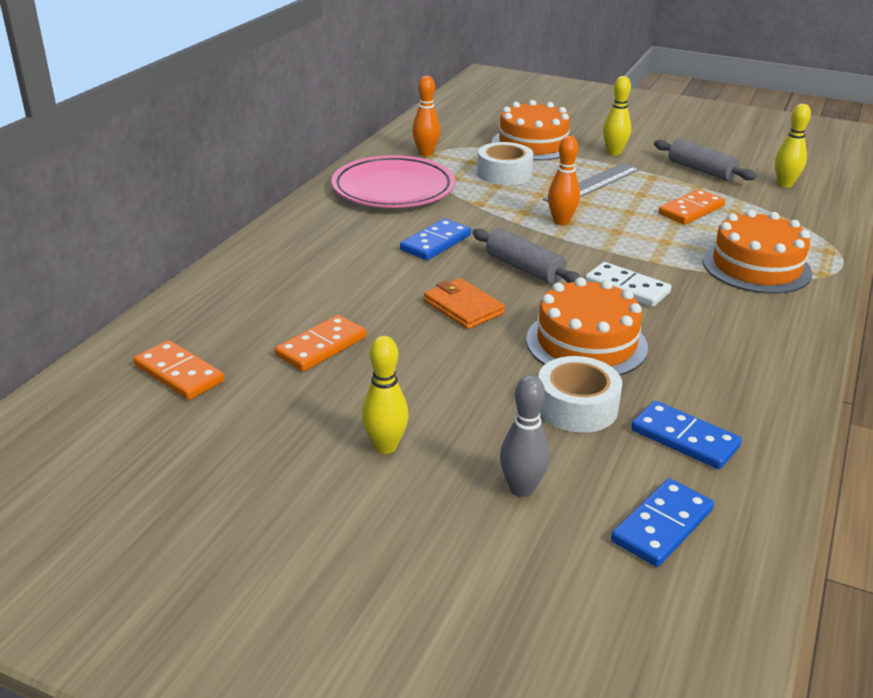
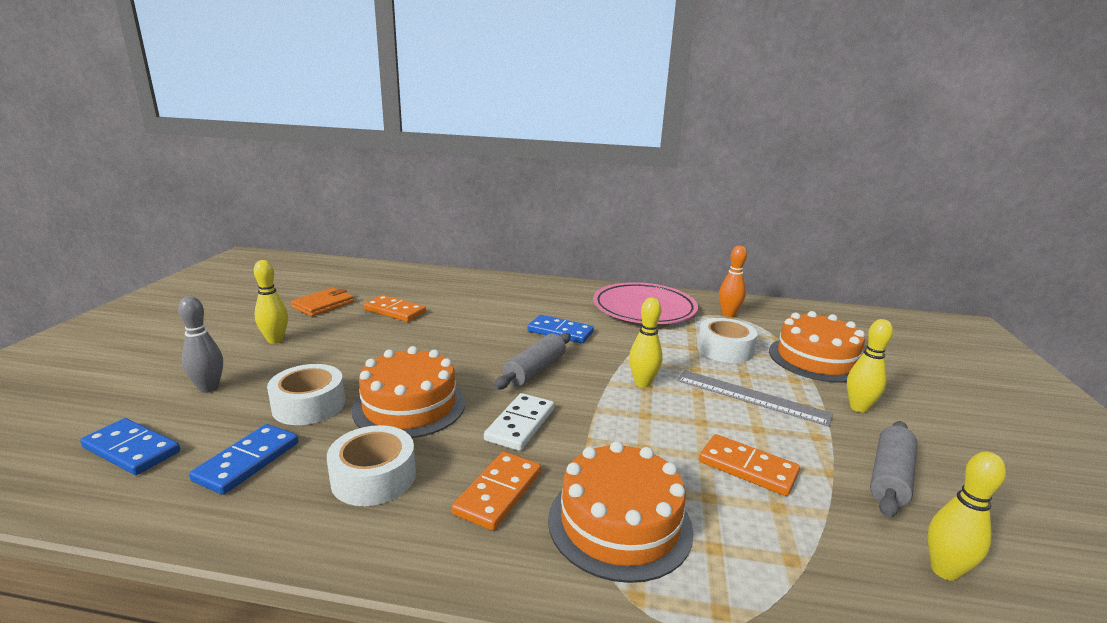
camera: 75 degrees right, 10 degrees down
(179, 373) = (363, 282): orange domino -> orange domino (498, 493)
(463, 307) = (458, 350): orange wallet -> orange wallet (323, 305)
(561, 222) = (642, 383): orange bowling pin -> yellow bowling pin
(707, 365) = (374, 477): none -> white tape

